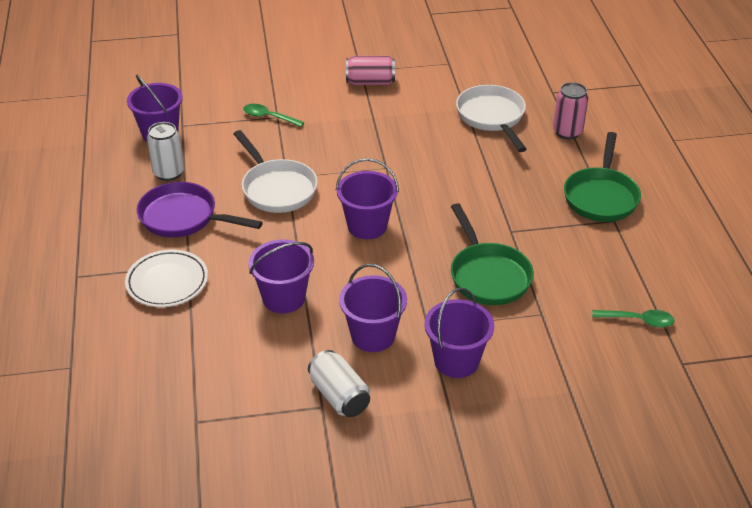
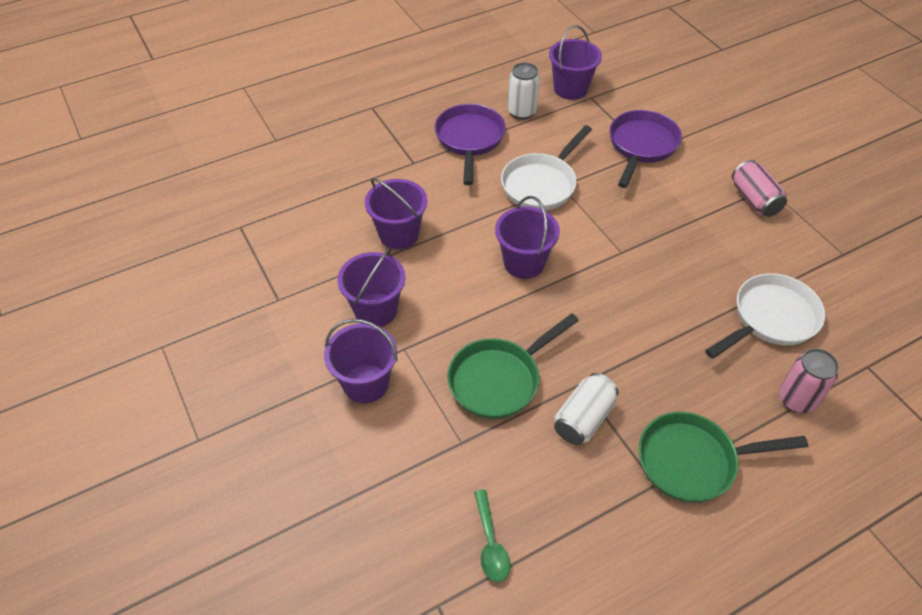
camera: 70 degrees right, 10 degrees up
(167, 282) = (387, 158): white plate -> none
(269, 117) = (641, 146): green spoon -> purple pan
(339, 396) = (293, 307): white can -> white can (583, 419)

